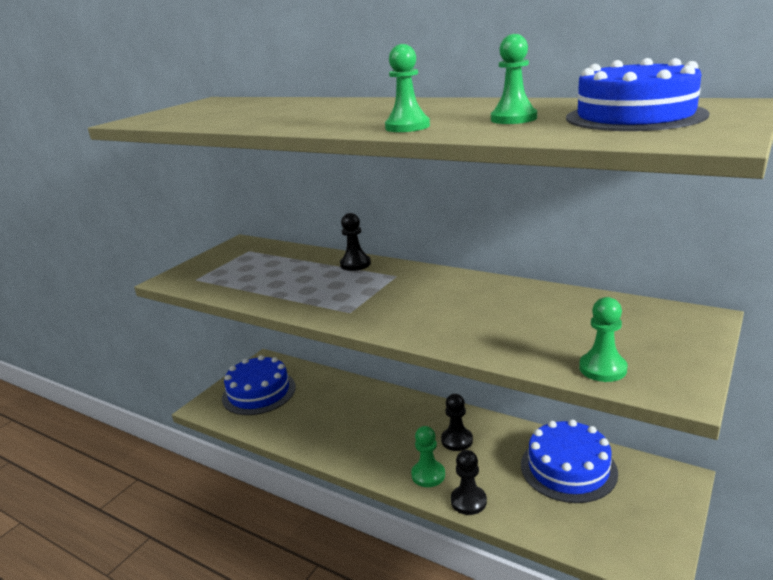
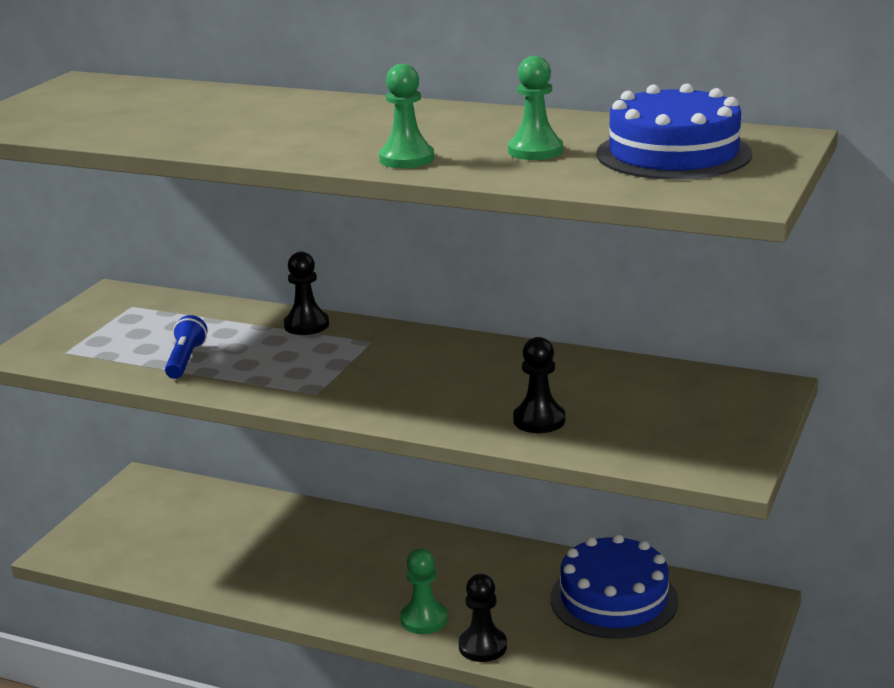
camera: 10 degrees left, 0 degrees up
(259, 392) = (145, 526): blue cake -> none
(269, 286) = (185, 360): none -> blue flashlight
(457, 440) = (459, 575): black pawn -> black pawn (539, 420)
(602, 369) = (646, 450): green pawn -> none

